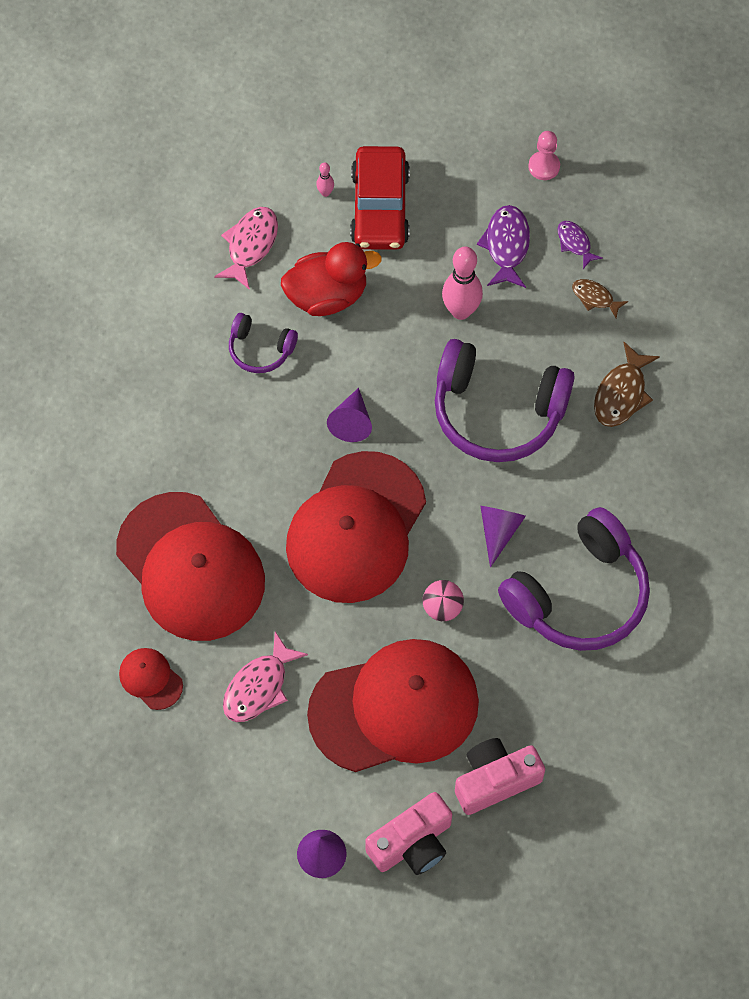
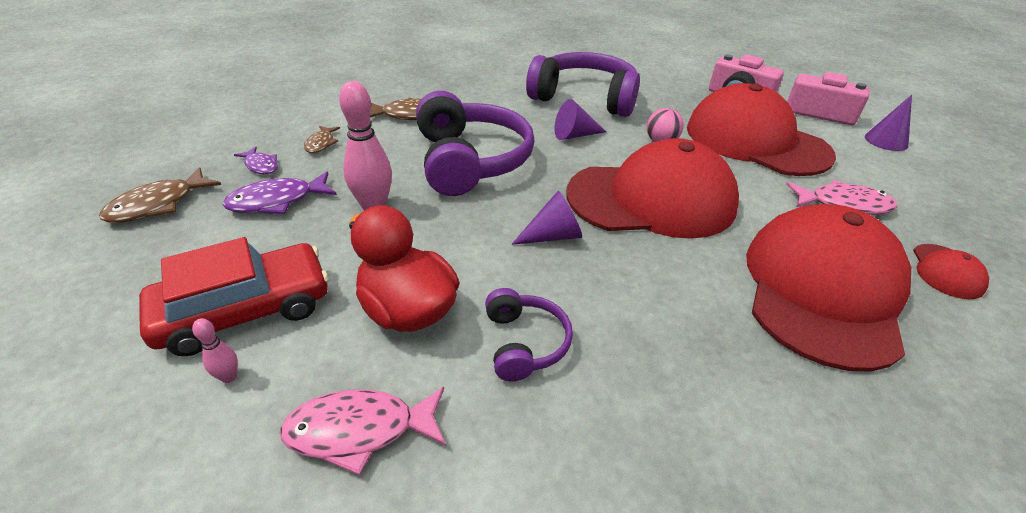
camera: 120 degrees left, 25 degrees down
(544, 166) = (158, 205): pink pawn -> brown fish
(575, 243) = (261, 166): purple fish -> purple fish turned 75 degrees counterclockwise

